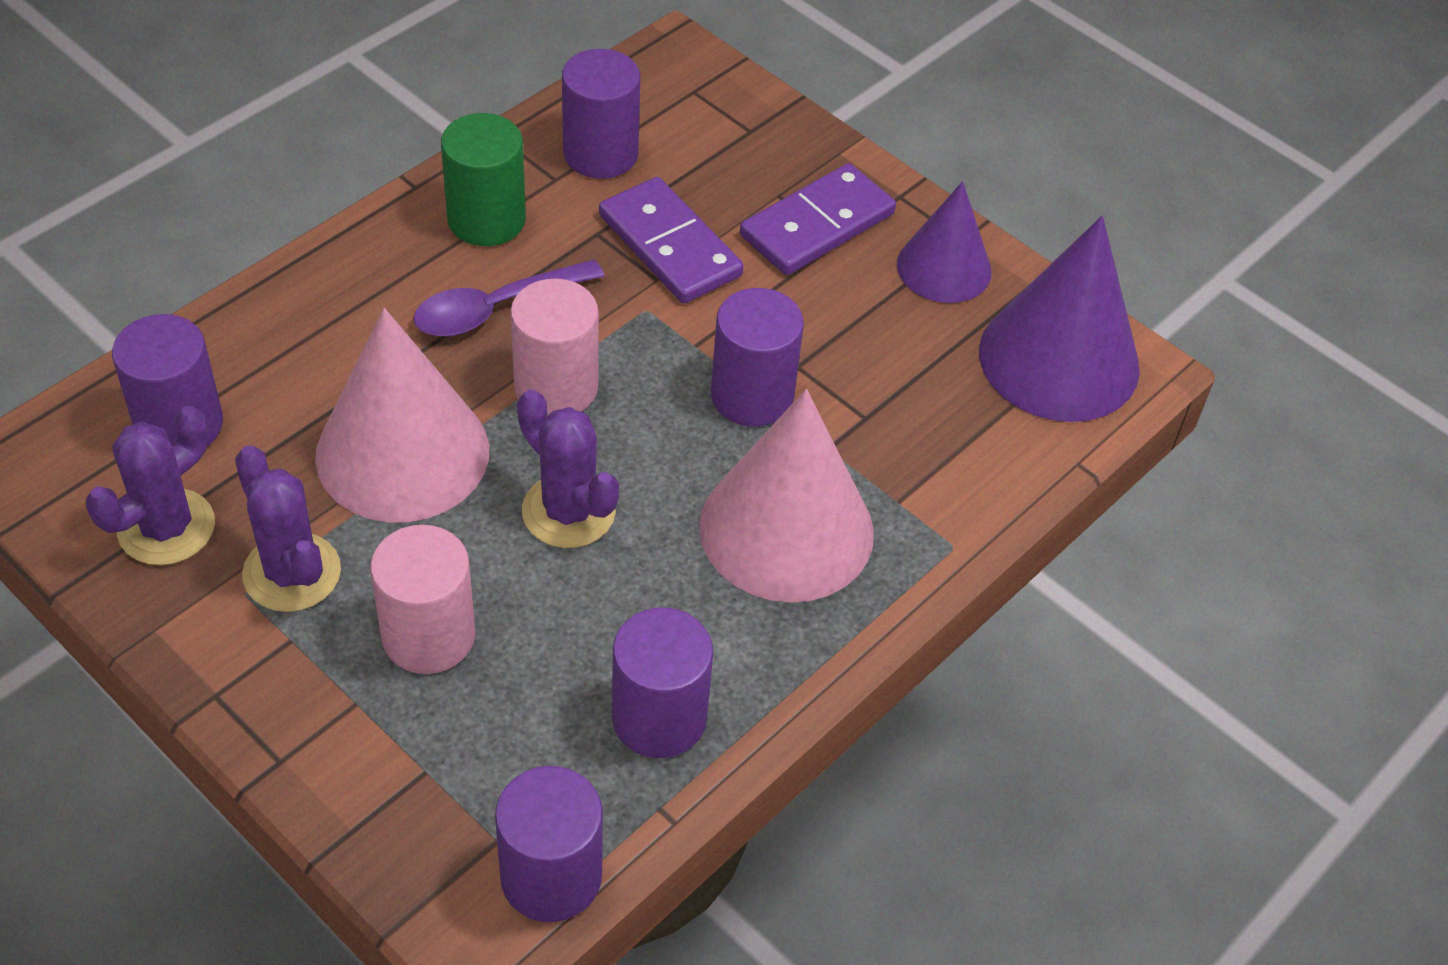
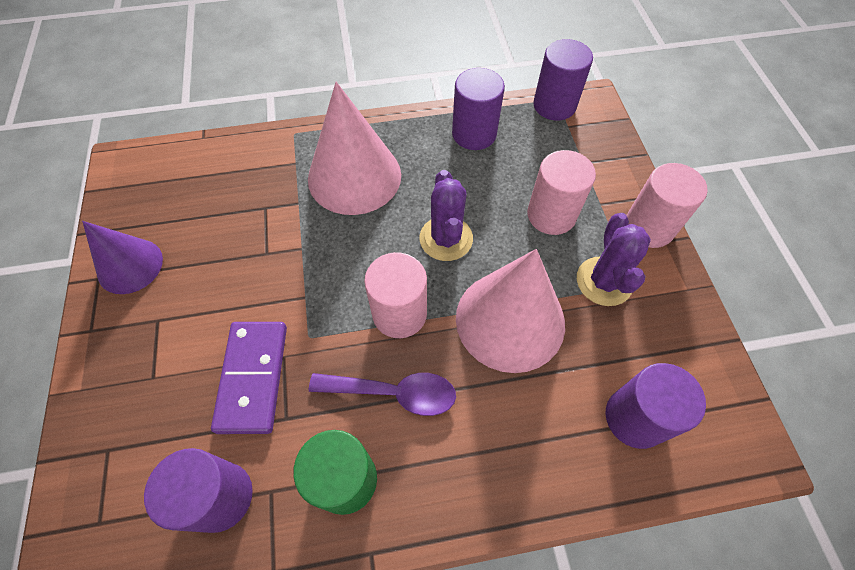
camera: 140 degrees left, 10 degrees up
(166, 527) = (664, 346): purple cactus -> none
(253, 701) = (648, 227): none -> pink cylinder
(752, 396) = (305, 249): purple cylinder -> none
(817, 225) = (157, 338): purple domino -> none
(1059, 359) = (146, 184): purple cone -> none

